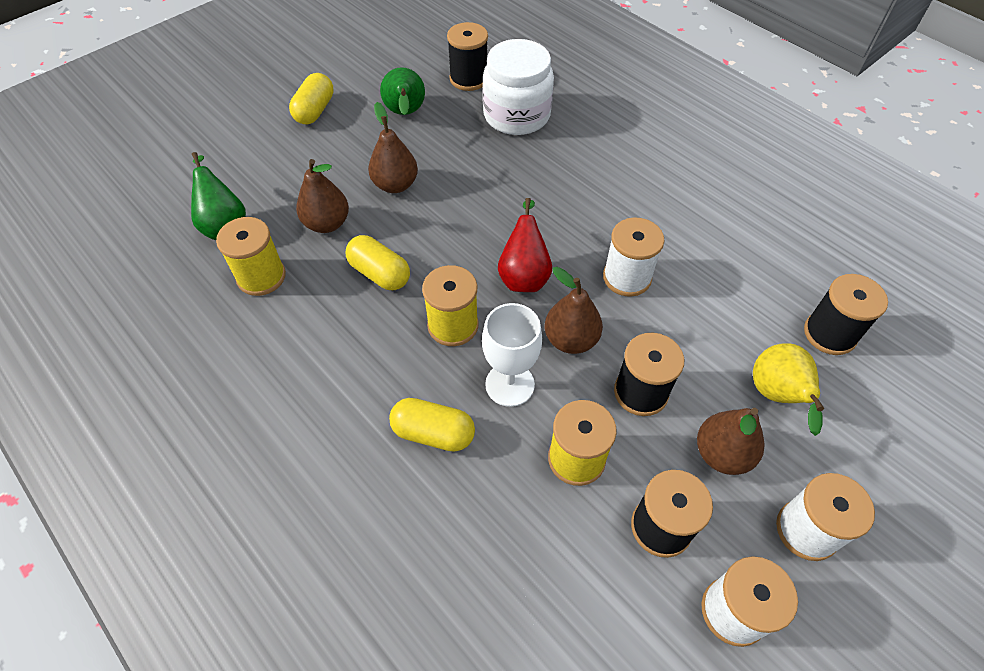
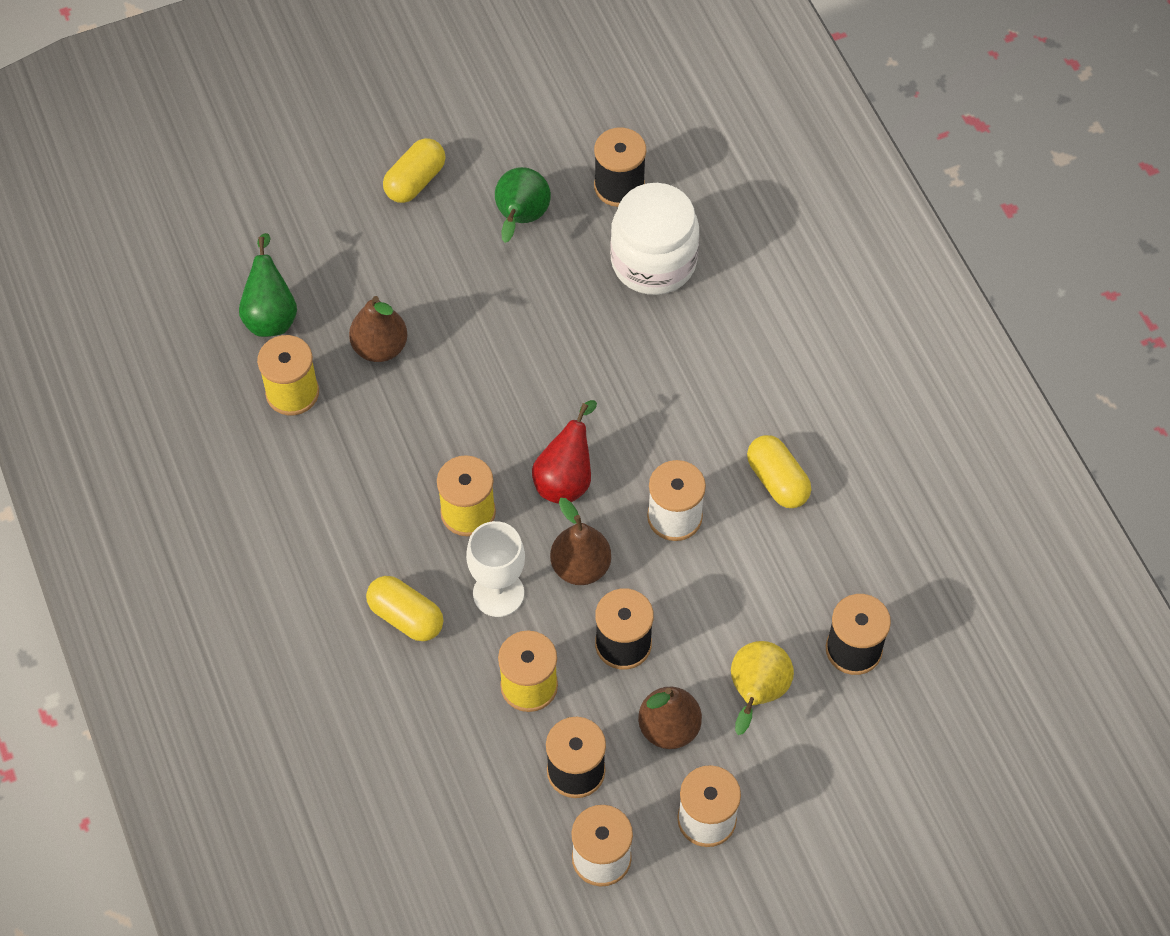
camera: 20 degrees right, 5 degrees up
(380, 273) = (415, 428): yellow capsule -> yellow capsule (777, 481)
(395, 185) = (472, 319): brown pear -> none

